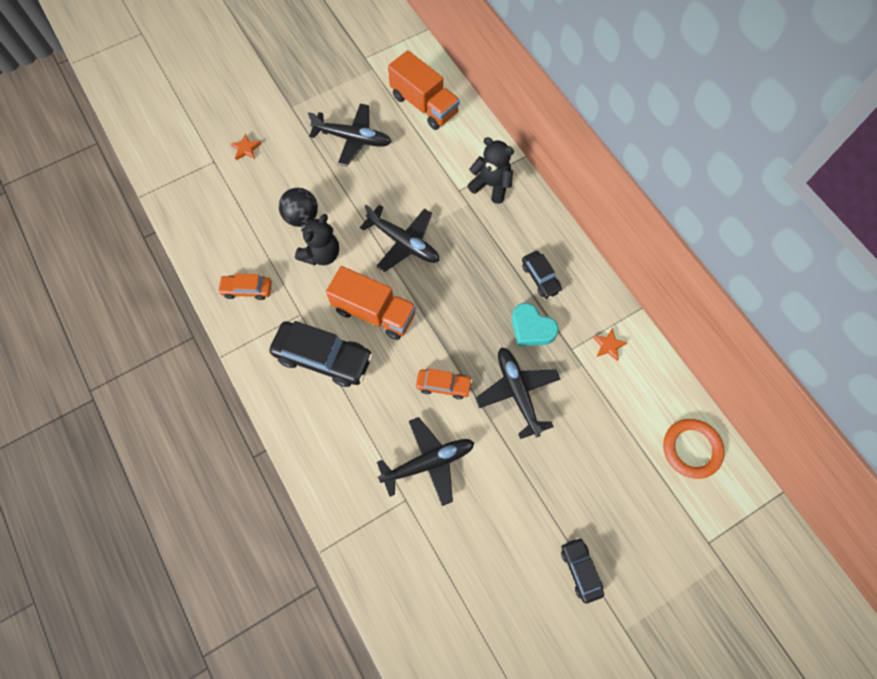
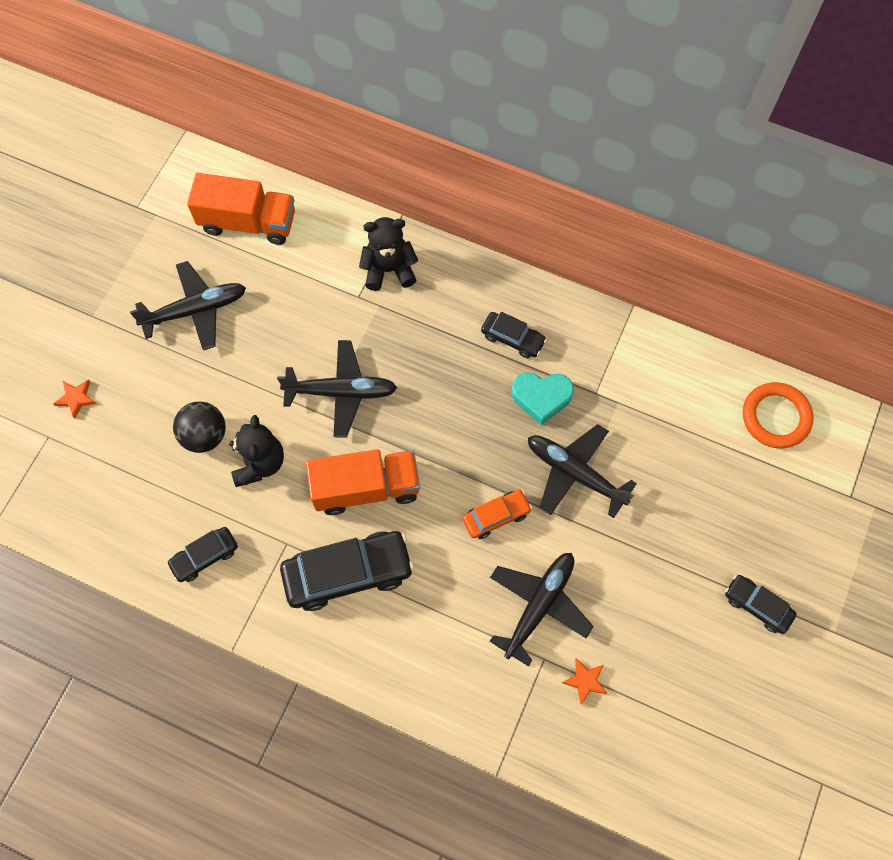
camera: 35 degrees left, 0 degrees up
(247, 289) = (205, 557): orange car -> black car
(608, 345) = (629, 365): orange star -> orange star (585, 681)

